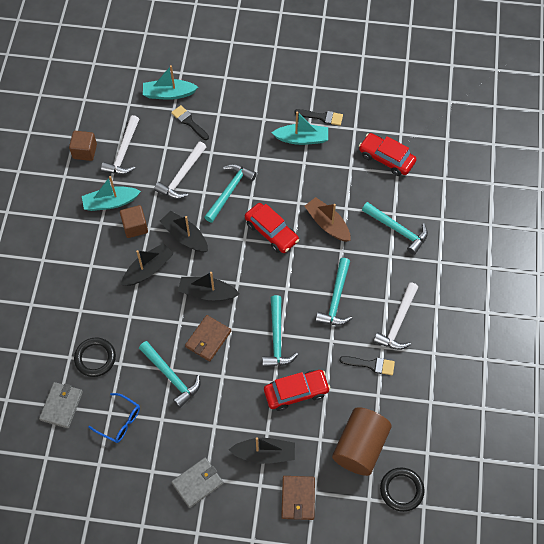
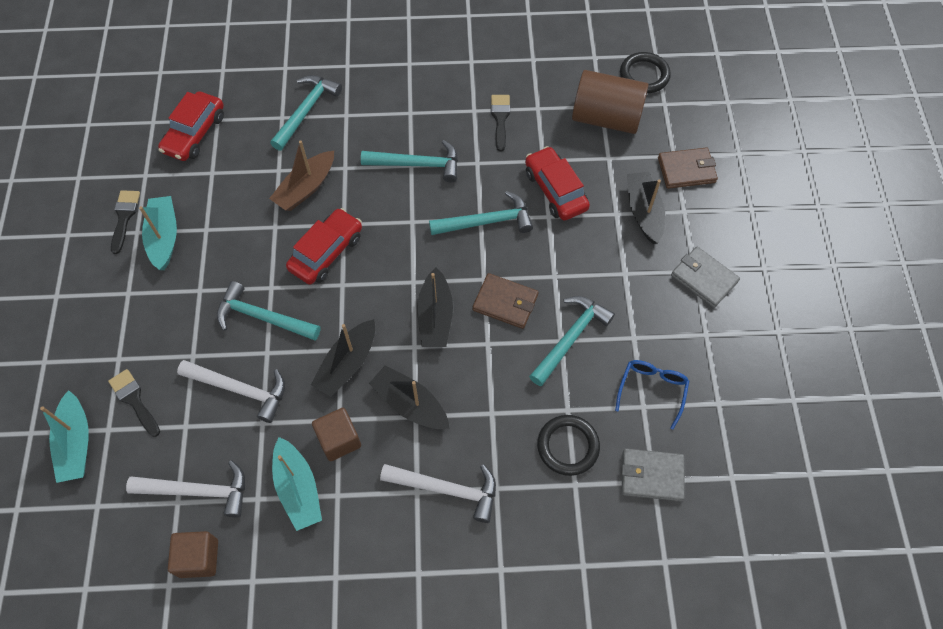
camera: 100 degrees left, 0 degrees up
(189, 122) = (134, 400): black brush -> black brush turned 105 degrees clockwise
(398, 322) = (438, 98): white hammer -> white hammer (447, 489)

